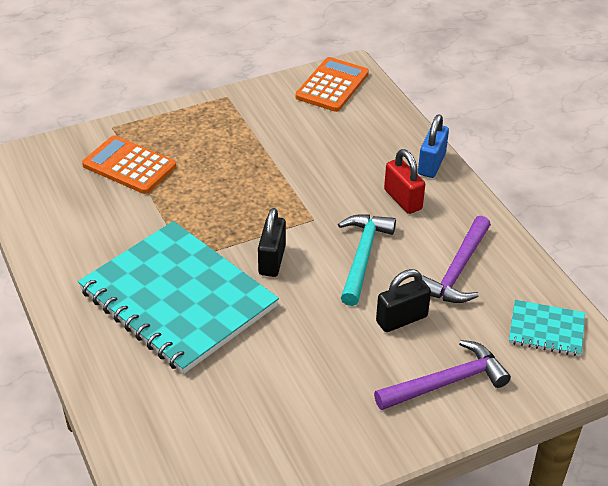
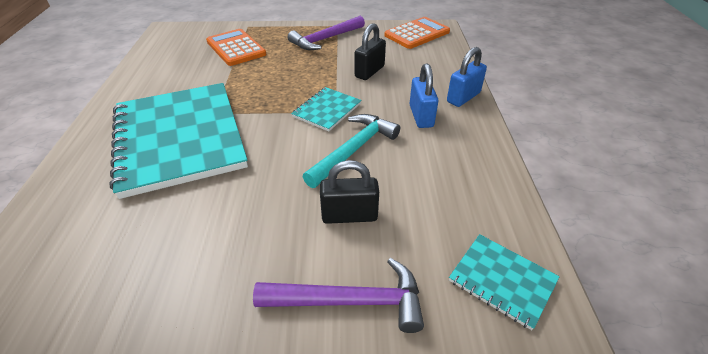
camera: 25 degrees right, 0 degrees up
(272, 260) = (276, 131): black padlock -> black padlock (369, 72)
(304, 220) = (327, 110): none -> turquoise notebook
(403, 199) = (421, 116): red padlock -> blue padlock
(457, 270) = (435, 187): purple hammer -> purple hammer (325, 39)

